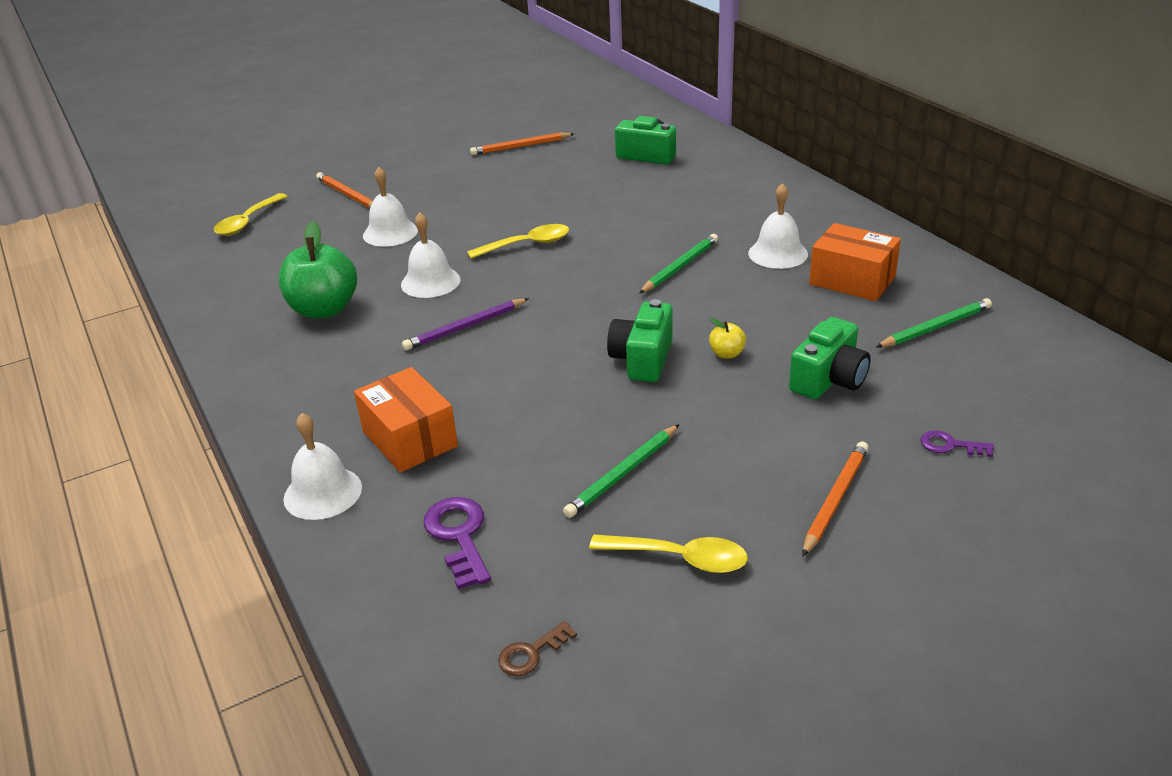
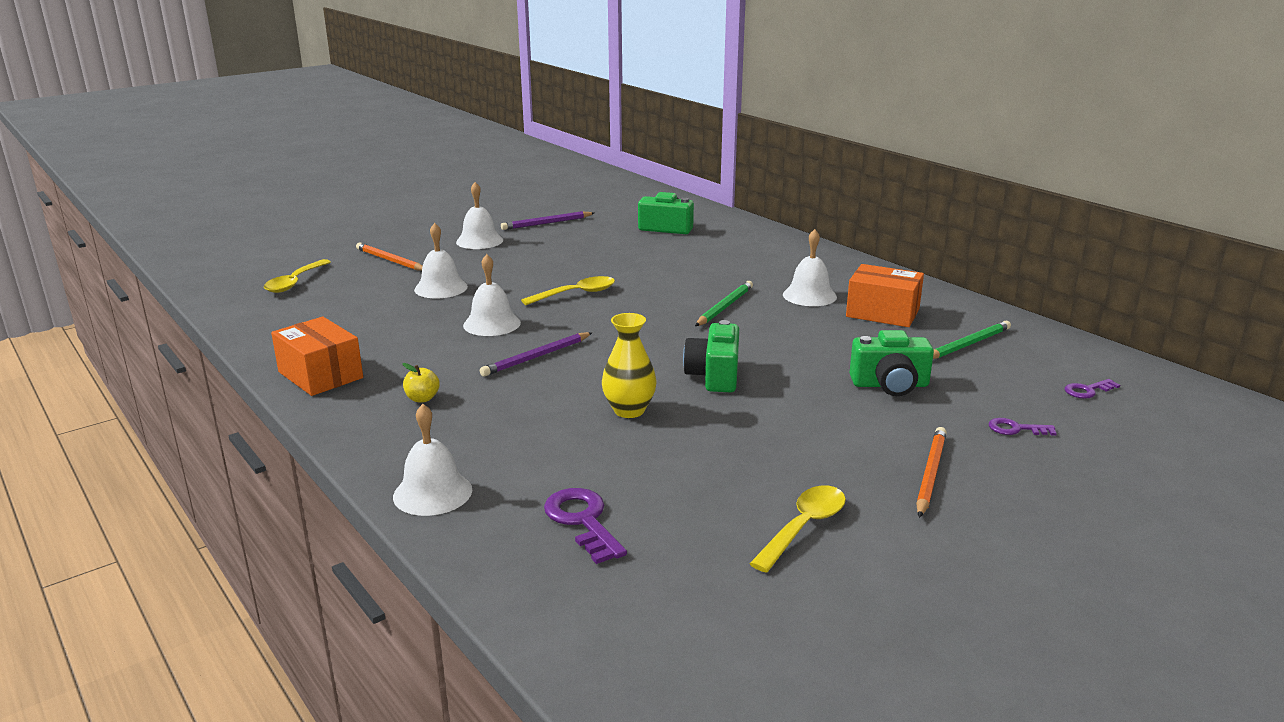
camera: 10 degrees left, 10 degrees down
(324, 309) = (392, 347): green apple -> none
(409, 439) = (508, 445): orange box -> orange box (320, 375)
(444, 170) = (479, 241): none -> white bell
(521, 146) = (547, 223): orange pencil -> purple pencil
(531, 653) = (686, 612): brown key -> none
(541, 400) = (629, 410): none -> yellow vase
(623, 473) = (726, 463): green pencil -> none
(679, 558) = (804, 527): yellow spoon -> yellow spoon turned 60 degrees counterclockwise
(727, 354) = (790, 369): yellow apple -> yellow apple (422, 398)
(829, 379) = (890, 385): green camera -> green camera turned 60 degrees clockwise
(1051, 397) = (1087, 390): none -> purple key

